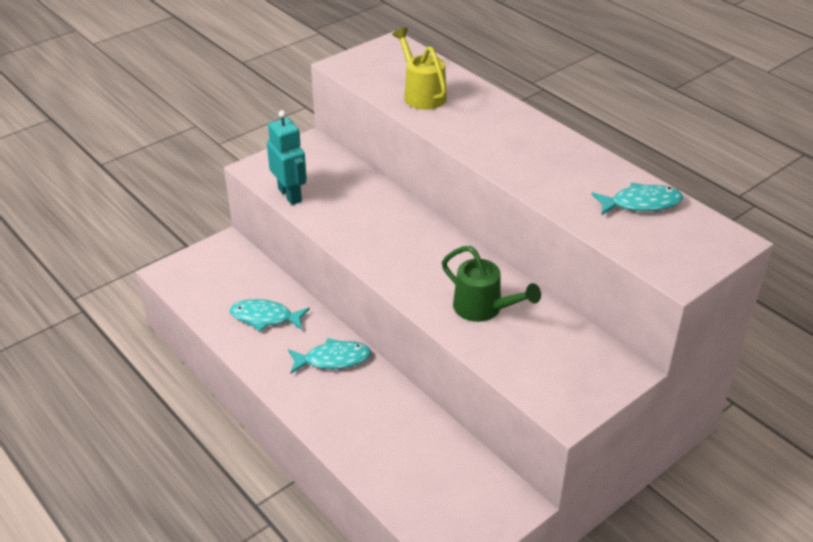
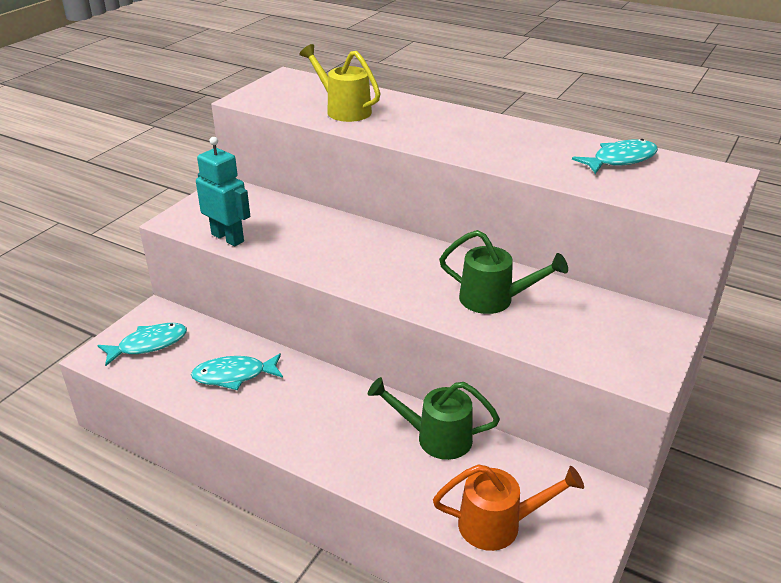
camera: 20 degrees left, 5 degrees down
(333, 359) = (331, 399): turquoise fish -> turquoise fish (148, 345)
(402, 416) = (435, 437): none -> green watering can
(414, 500) = (499, 524): none -> orange watering can

